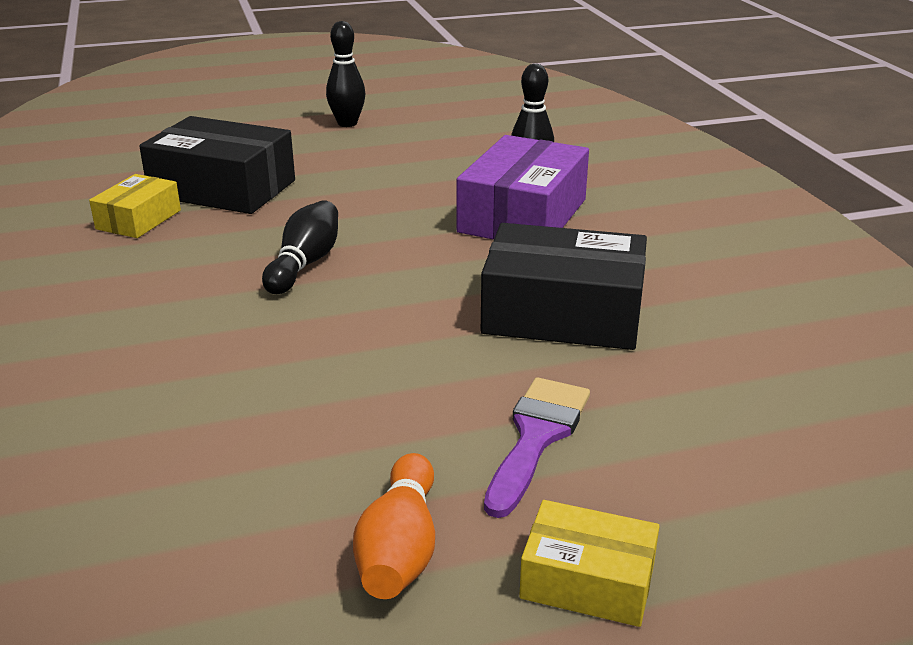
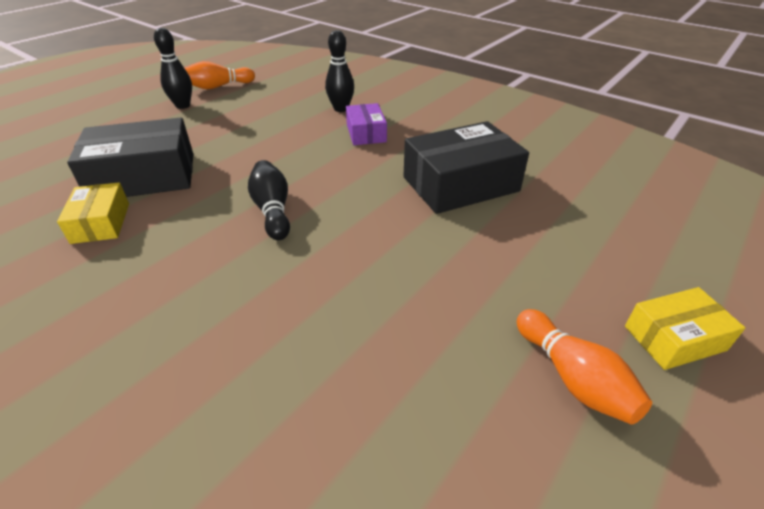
camera: 35 degrees left, 10 degrees up
(413, 111) = (218, 87): none -> orange bowling pin
(523, 216) = (366, 133): purple box -> purple box, size x0.56
(536, 437) = (543, 265): purple brush -> none

